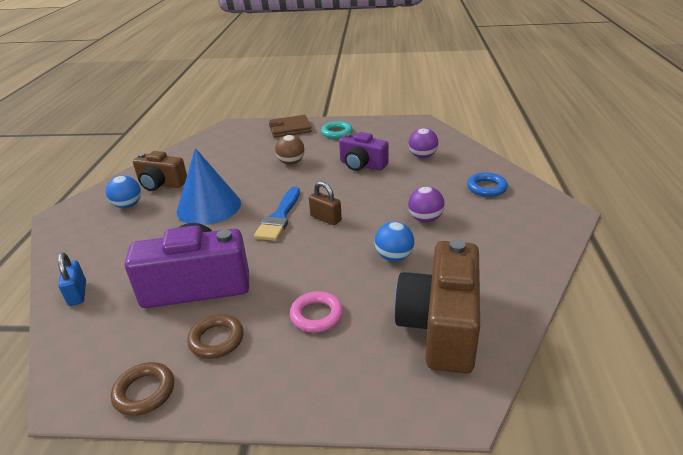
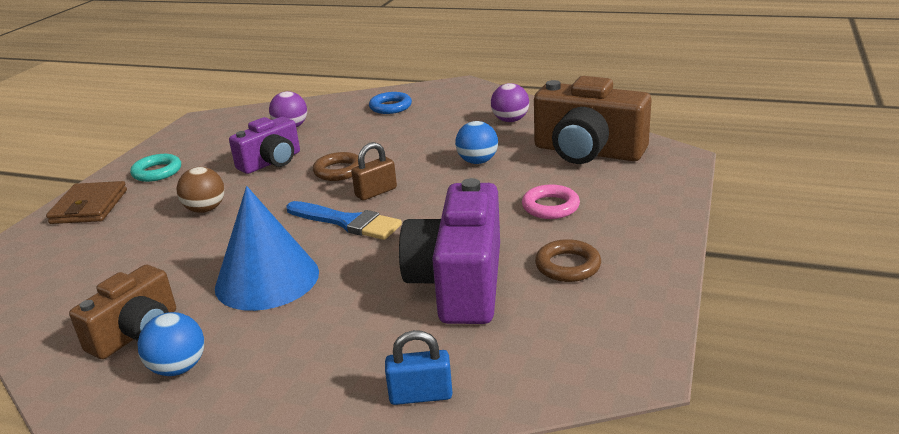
camera: 75 degrees left, 5 degrees down
(144, 392) = (637, 311): brown ring -> brown ring (338, 171)
(425, 219) = (422, 140): purple ball -> purple ball (510, 120)

